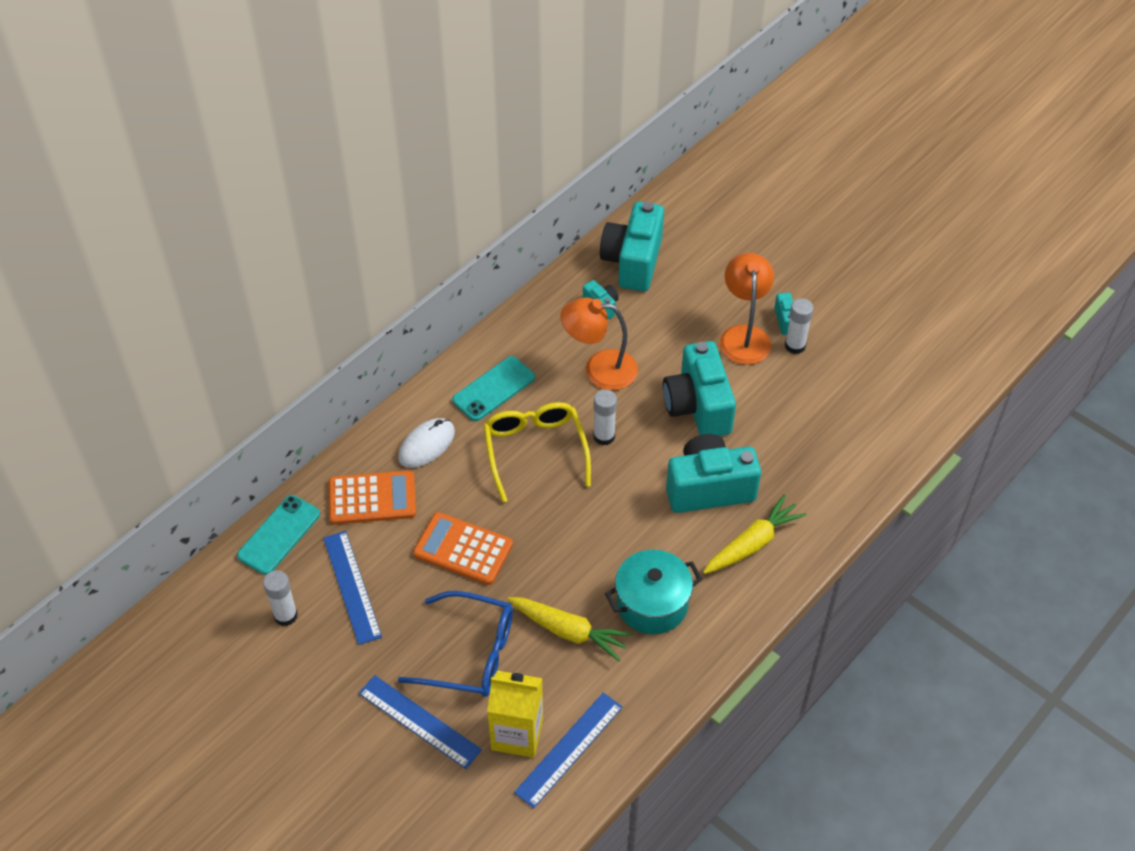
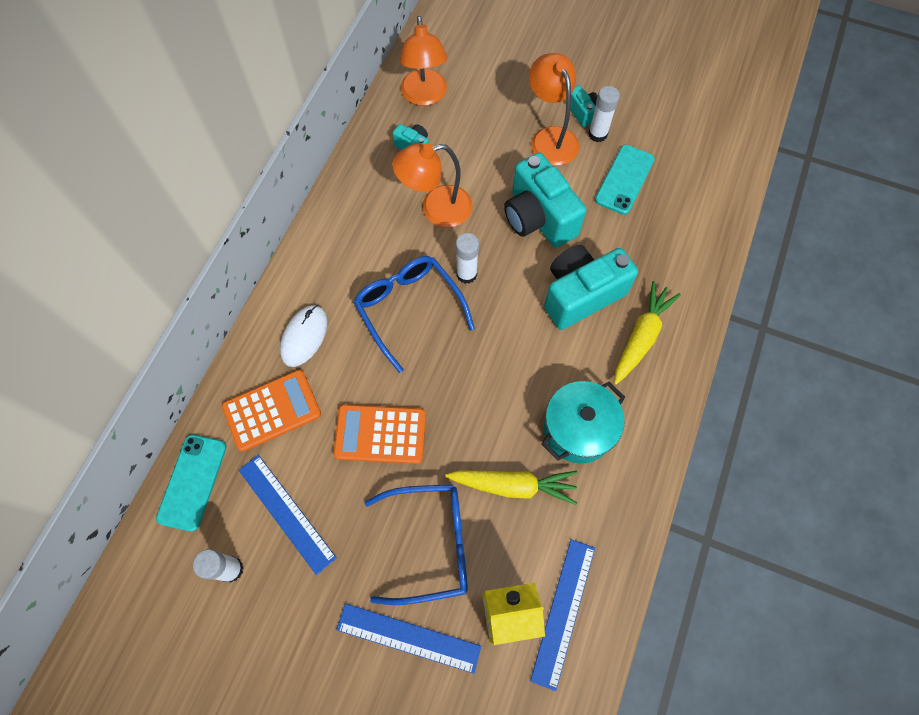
camera: 20 degrees left, 15 degrees up
(494, 389) = (346, 259): turquoise phone -> turquoise phone (624, 180)
(535, 450) = (408, 308): yellow glasses -> blue glasses
(633, 262) = (424, 96): turquoise camera -> orange lamp

